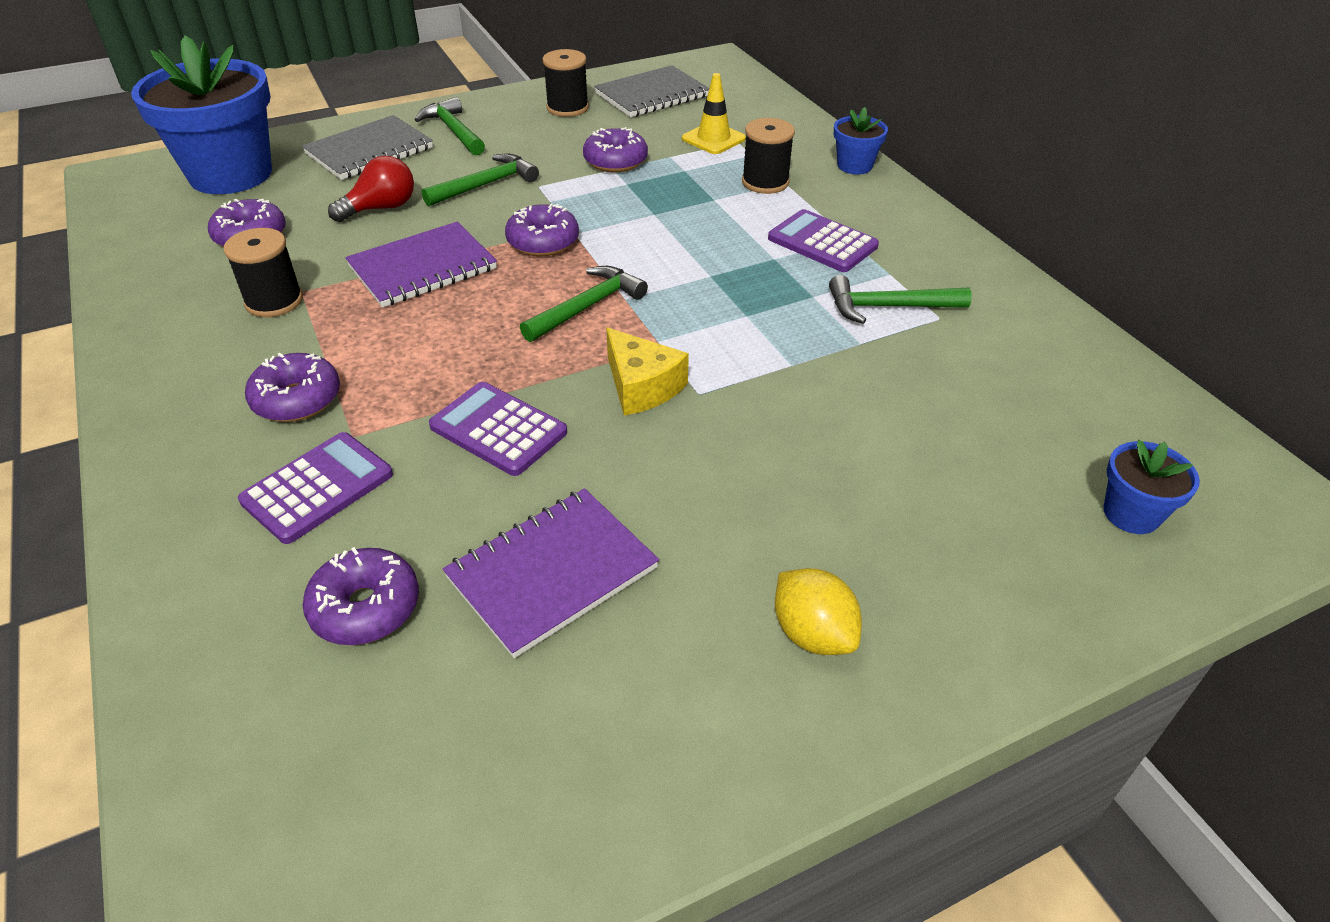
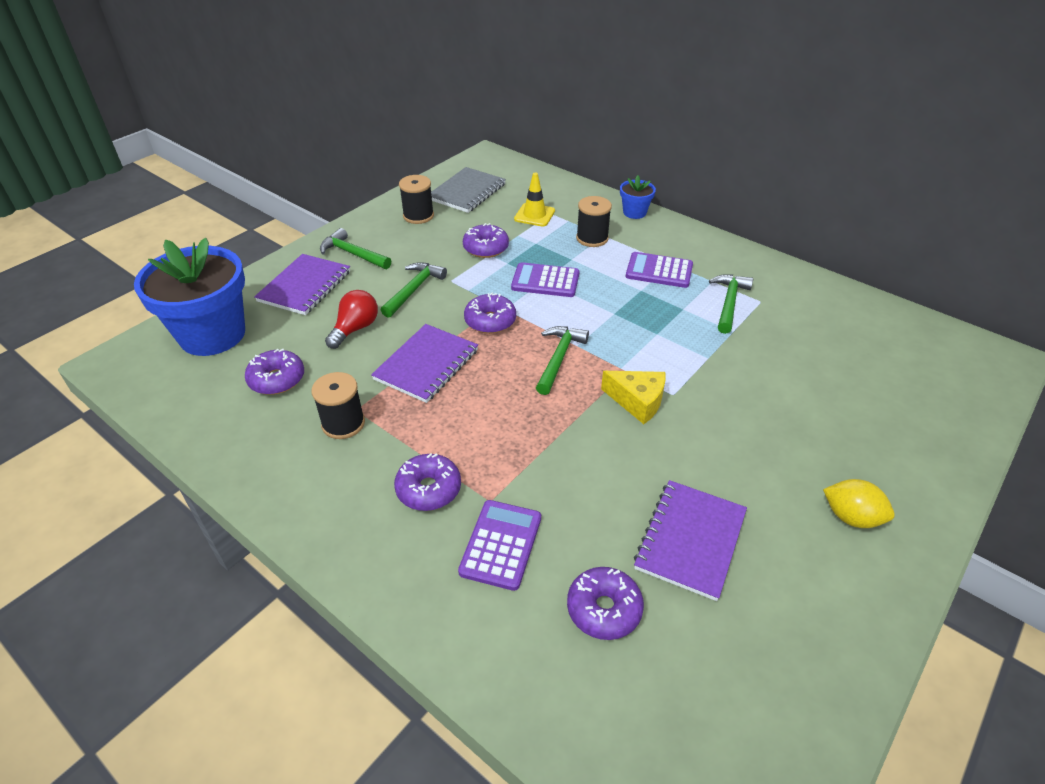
camera: 25 degrees left, 0 degrees up
(369, 151) = (305, 286): grey notebook -> purple notebook
(498, 429) = (578, 461): purple calculator -> purple calculator (545, 281)
(888, 307) = (729, 303): green hammer -> green hammer turned 135 degrees clockwise
(1131, 514) = (938, 387): blue flower pot -> none

